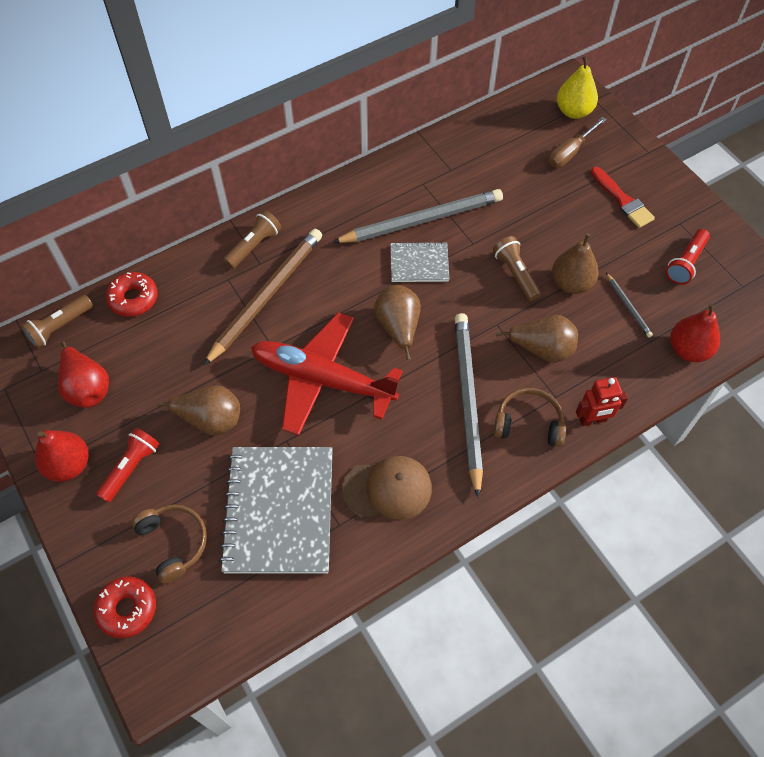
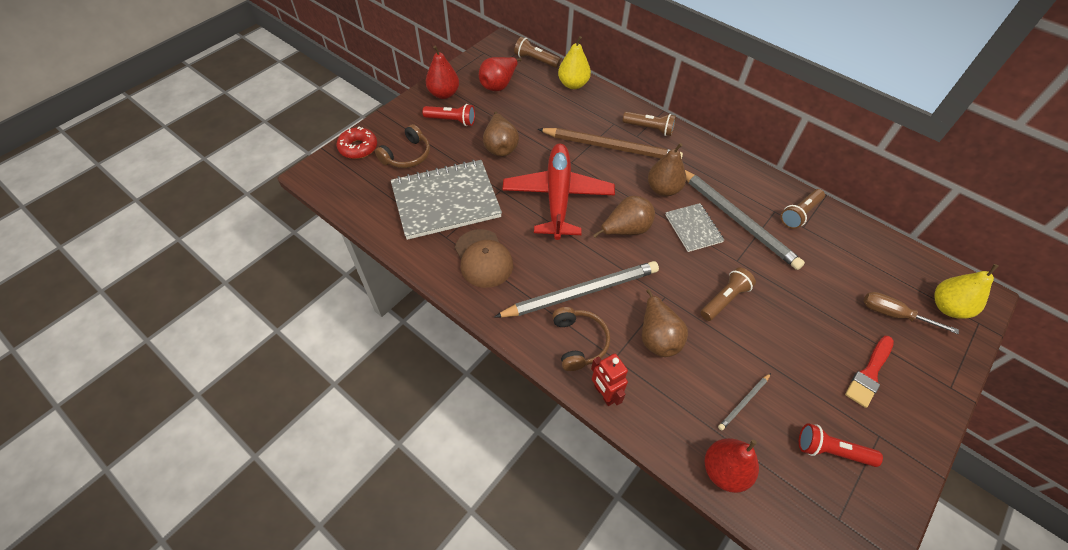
camera: 70 degrees right, 5 degrees down
(133, 299) = (573, 84): red donut -> yellow pear
(433, 165) = (799, 214): none -> brown flashlight
(571, 283) = (741, 346): brown pear -> brown pear (663, 189)

